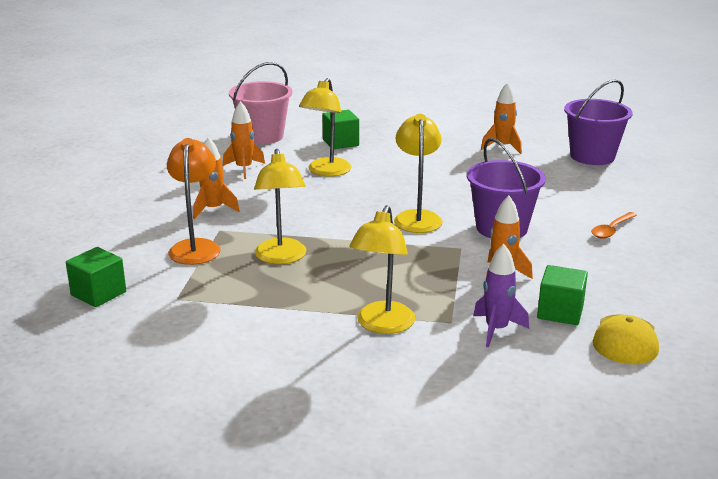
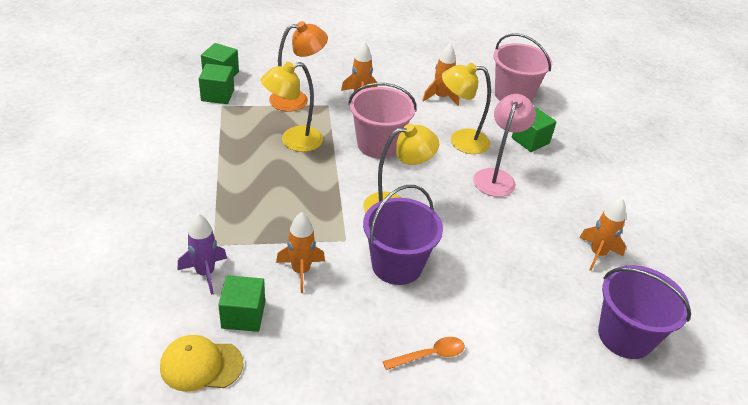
camera: 70 degrees right, 15 degrees up
(149, 299) = (217, 95): none -> green cube
(312, 212) = (378, 145): none -> pink bucket
(382, 325) = (201, 206): yellow lamp -> none
(389, 166) = (496, 177): none -> pink lamp
(611, 230) = (429, 355): orange spoon -> orange spoon turned 135 degrees clockwise

